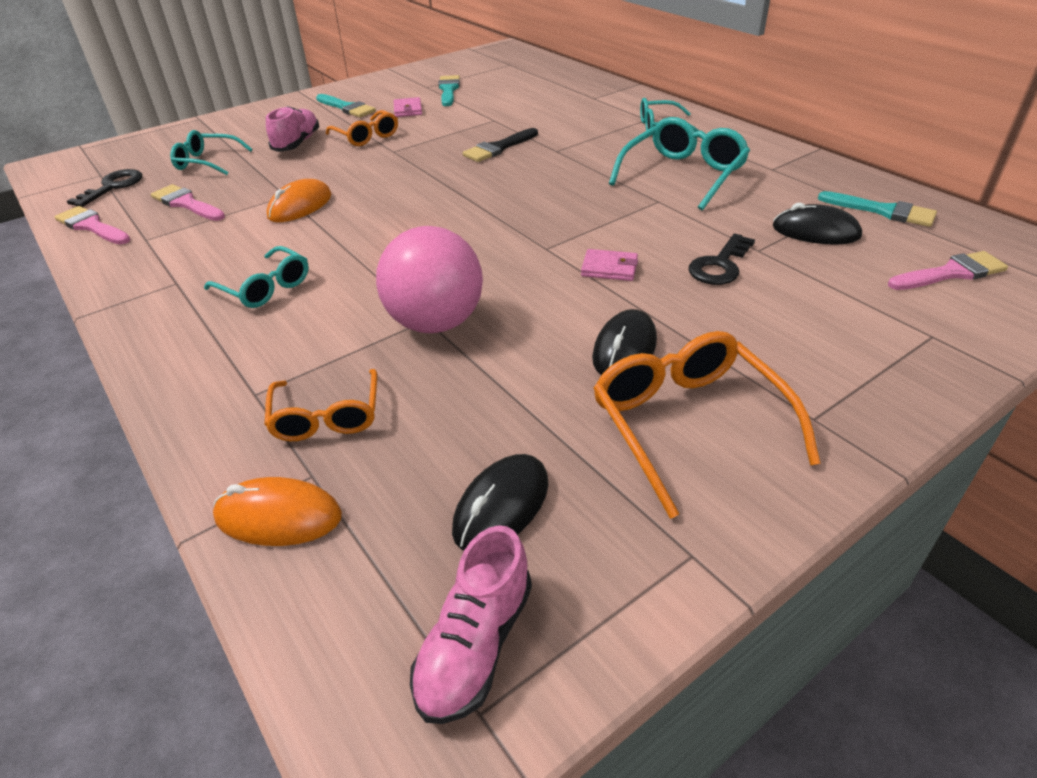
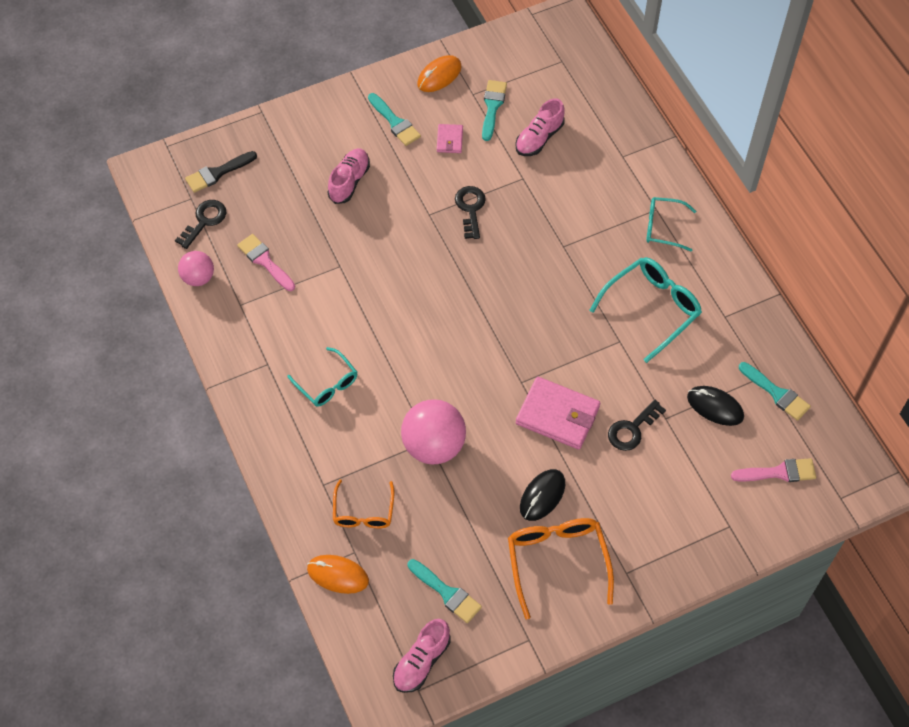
camera: 10 degrees right, 20 degrees up
(92, 226) = (198, 277): pink brush -> pink ball
(207, 162) = (275, 197): turquoise glasses -> none
(300, 206) = (351, 285): orange mouse -> orange mouse (439, 76)
(366, 136) = (409, 183): orange glasses -> none
(440, 142) = (470, 209): none -> black key
(498, 148) = (517, 231): black brush -> black brush (217, 173)
(501, 506) = (447, 593): black mouse -> turquoise brush
(502, 99) = (539, 138): none -> pink shoe
(609, 268) = (557, 415): pink wallet -> pink wallet, size x1.98

